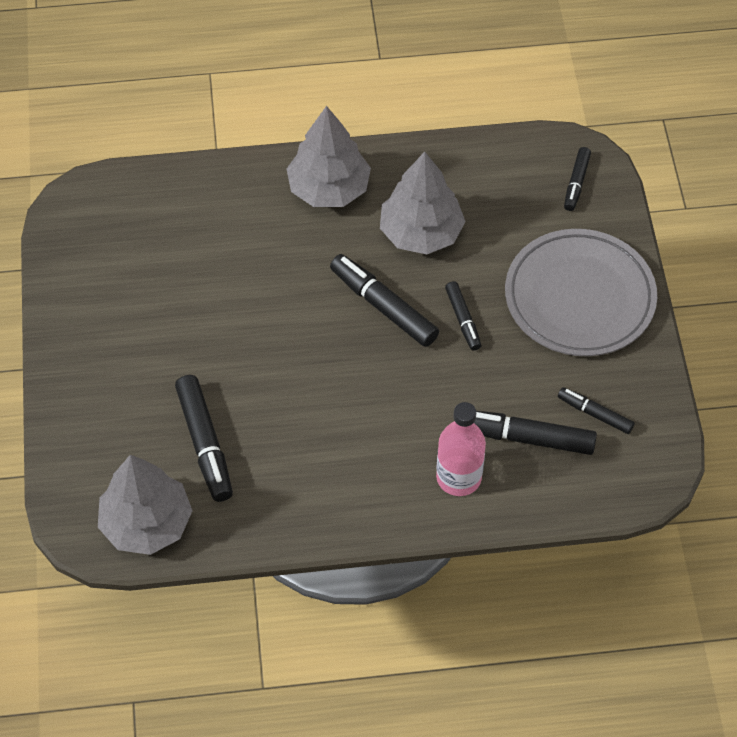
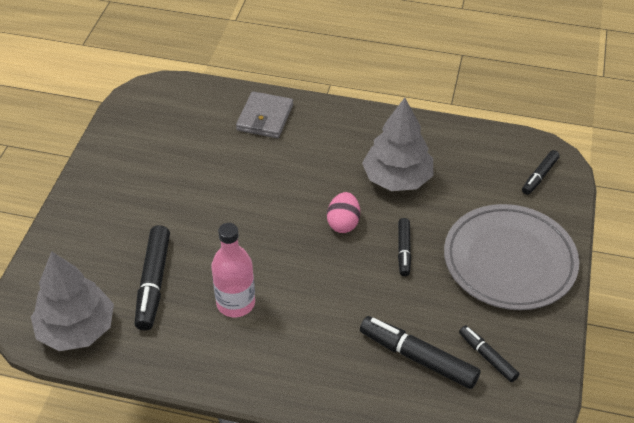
camera: 20 degrees right, 10 degrees down
(234, 197) = (265, 118): none -> grey wallet
(329, 188) = (339, 130): grey tree -> none
(383, 307) = (343, 223): black marker -> pink egg
(458, 477) = (347, 373): pink bottle -> pink bottle (235, 303)

